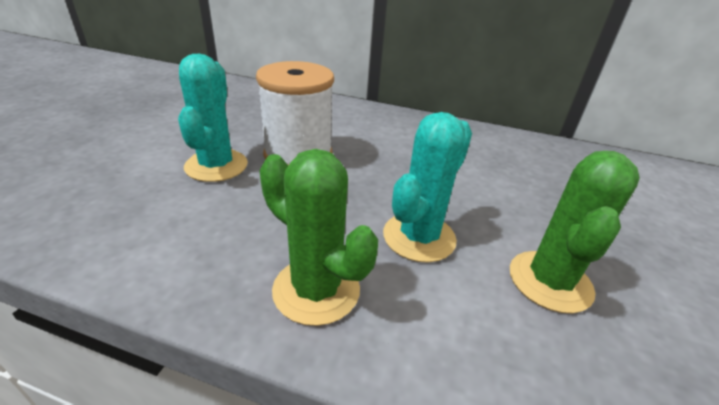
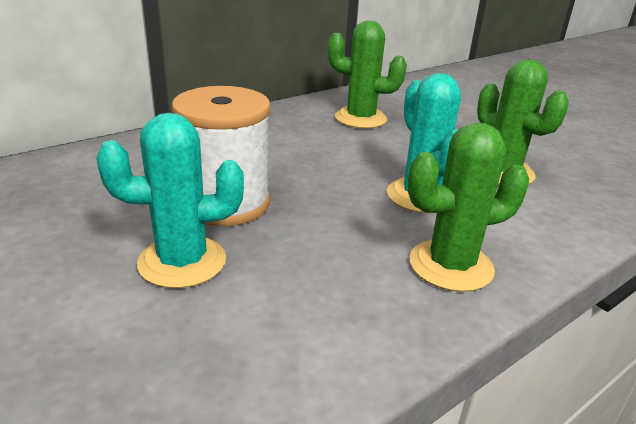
camera: 55 degrees left, 5 degrees down
(216, 166) = (182, 262): turquoise cactus -> turquoise cactus turned 45 degrees counterclockwise
(512, 163) = (360, 118): none -> green cactus

